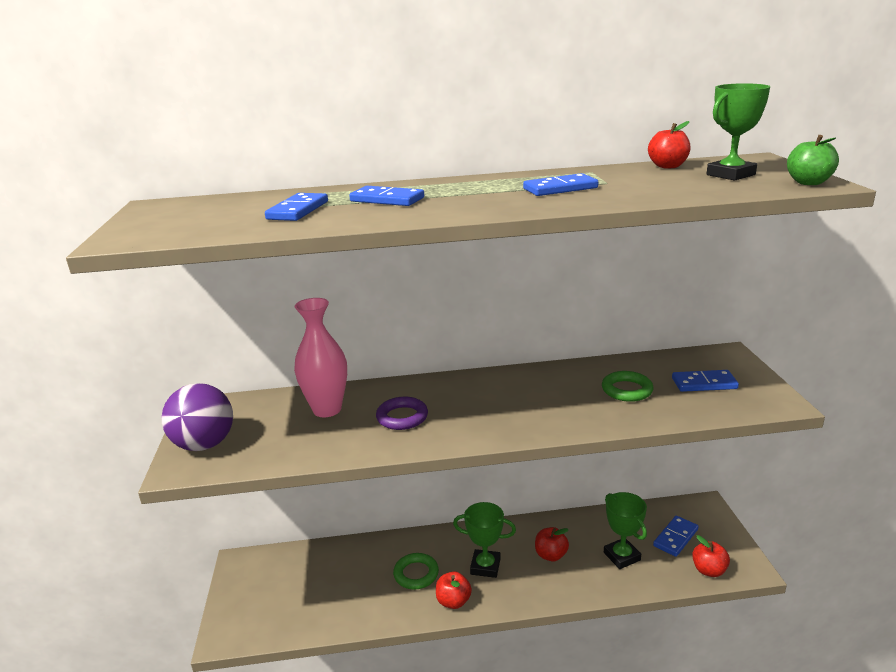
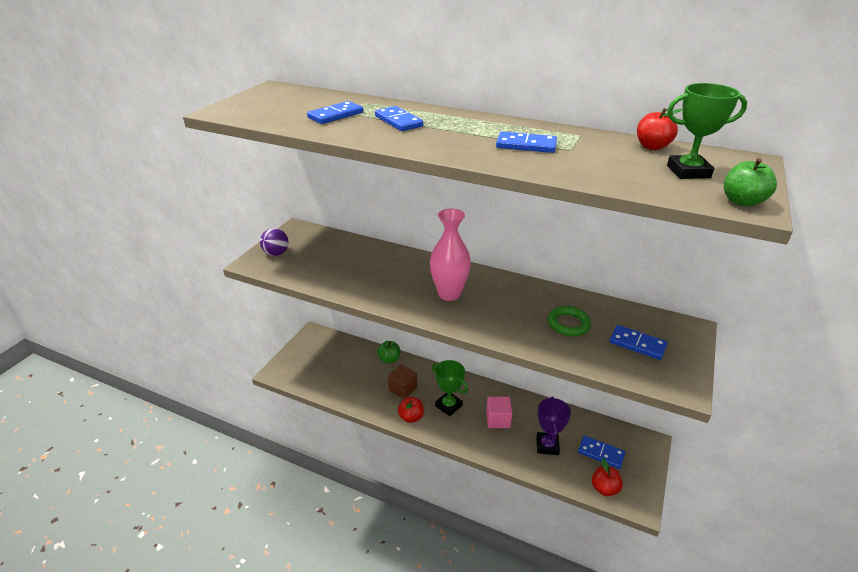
camera: 30 degrees right, 10 degrees up
(204, 444) = (276, 253): purple ball -> purple ball, size x0.63
(327, 409) = (359, 257): pink vase -> pink vase (449, 294)
(370, 548) = (389, 359): none -> green apple
(402, 417) = (396, 281): purple ring -> none
(416, 574) = (403, 389): green ring -> brown cube
(551, 555) = (498, 420): red apple -> pink cube
(621, 556) = (547, 445): green trophy -> purple trophy
(675, 537) = (601, 453): blue domino -> blue domino turned 45 degrees clockwise

